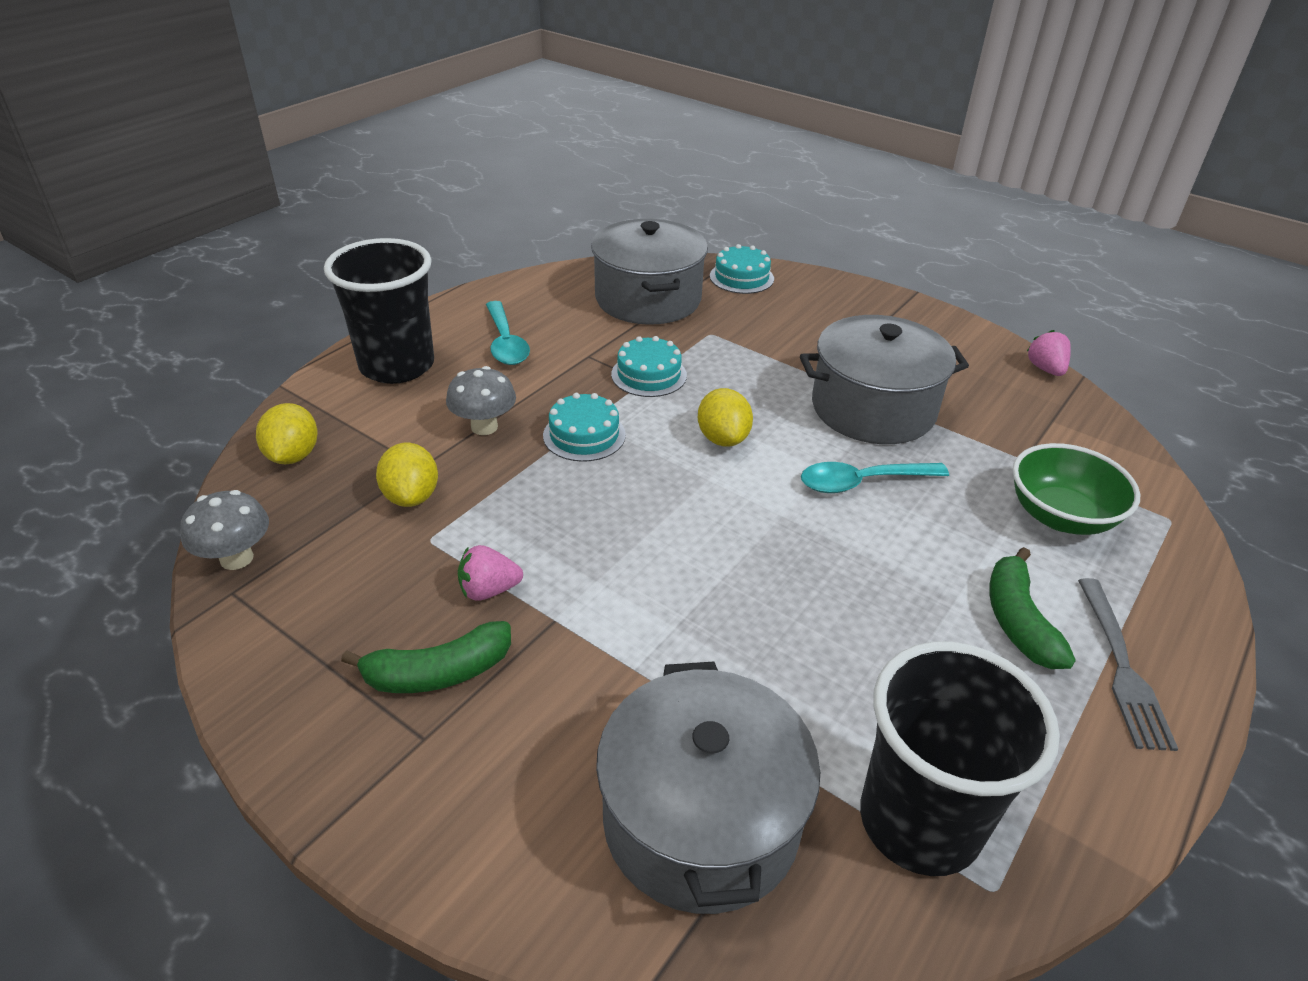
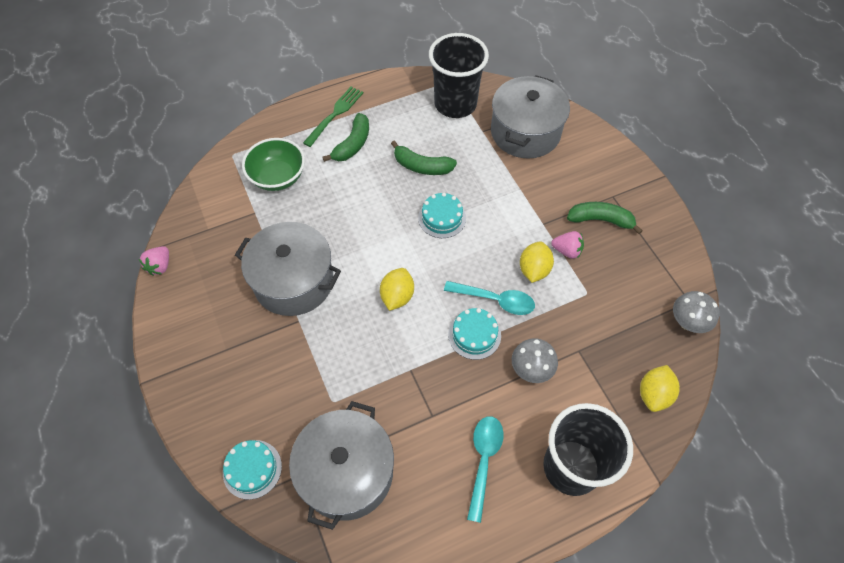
camera: 150 degrees left, 20 degrees up
(411, 496) = (589, 328): yellow lemon -> yellow lemon (534, 270)
(649, 375) = (404, 374): turquoise cake -> turquoise cake (442, 218)
(855, 633) = (422, 166): none -> green banana
(862, 482) = (349, 234): turquoise spoon -> turquoise spoon (495, 300)
(1122, 667) = (335, 114): grey fork -> green fork

